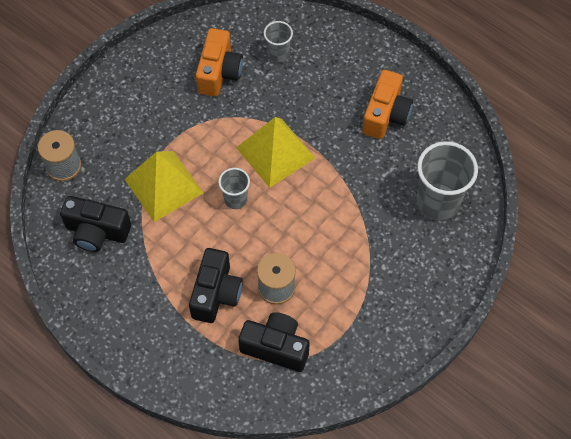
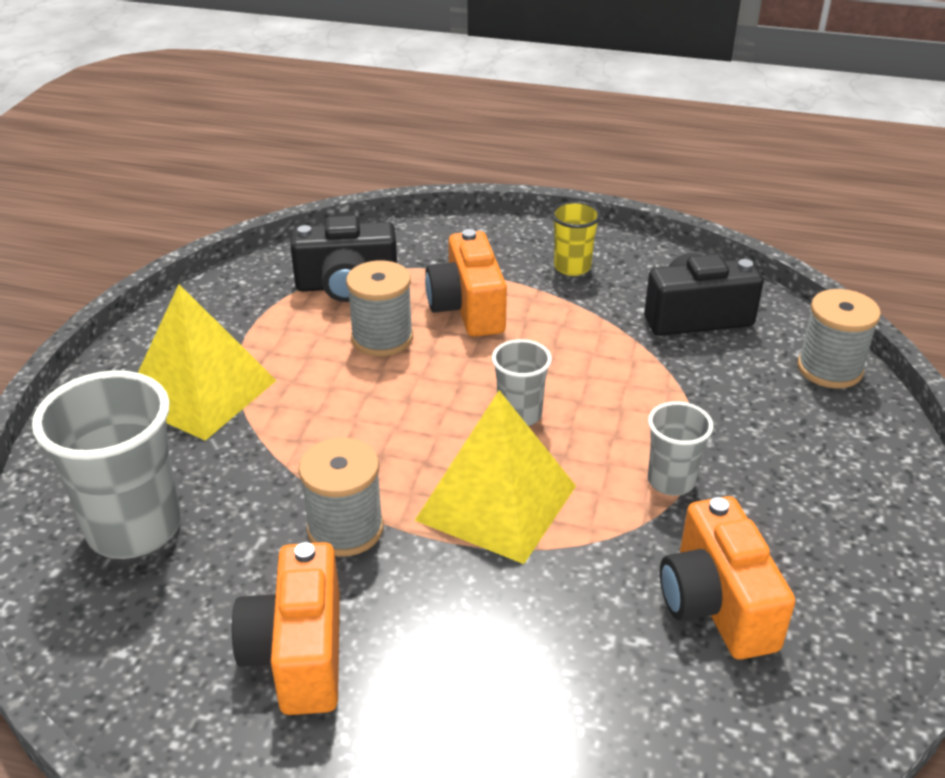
camera: 155 degrees right, 25 degrees down
(132, 307) = (572, 267): none -> yellow cup
(163, 186) = (651, 395): yellow pyramid -> yellow pyramid (201, 391)
(216, 293) = (468, 308): black camera -> orange camera
(278, 54) = (621, 697): grey cup -> grey cup (671, 481)
(346, 165) = (345, 529): none -> grey spool

